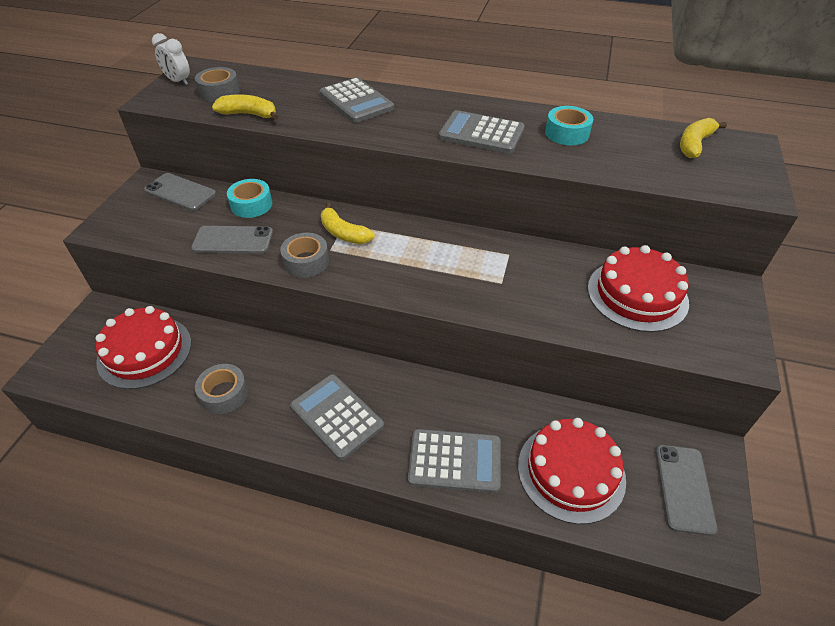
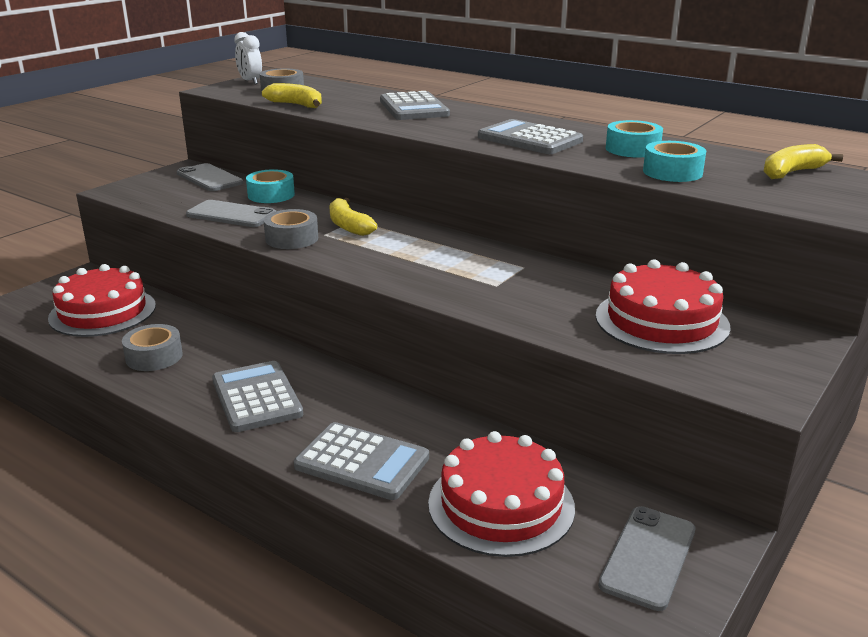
camera: 20 degrees right, 20 degrees down
(615, 161) = (672, 172): none -> turquoise tape

